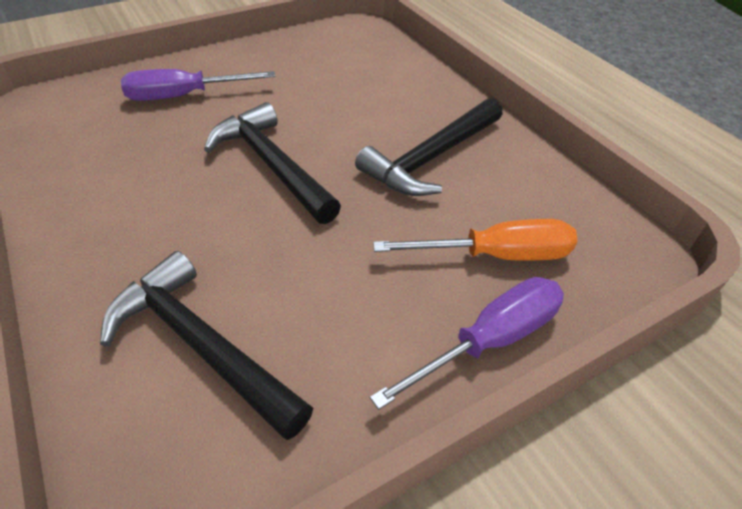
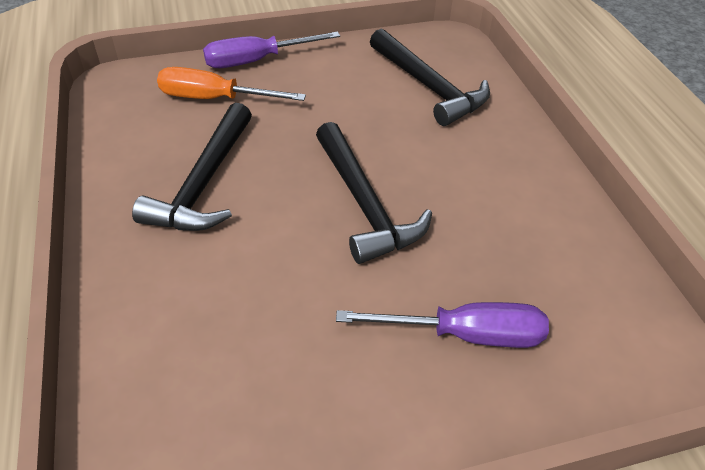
camera: 165 degrees left, 0 degrees up
(431, 158) = (204, 183): black hammer -> black hammer turned 135 degrees clockwise

